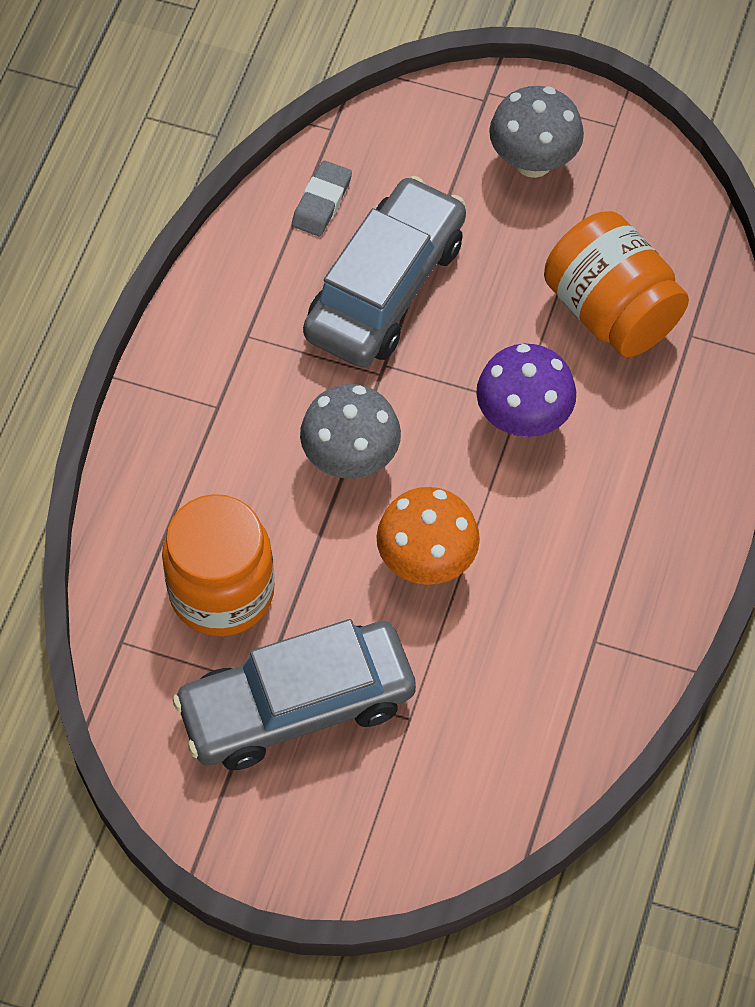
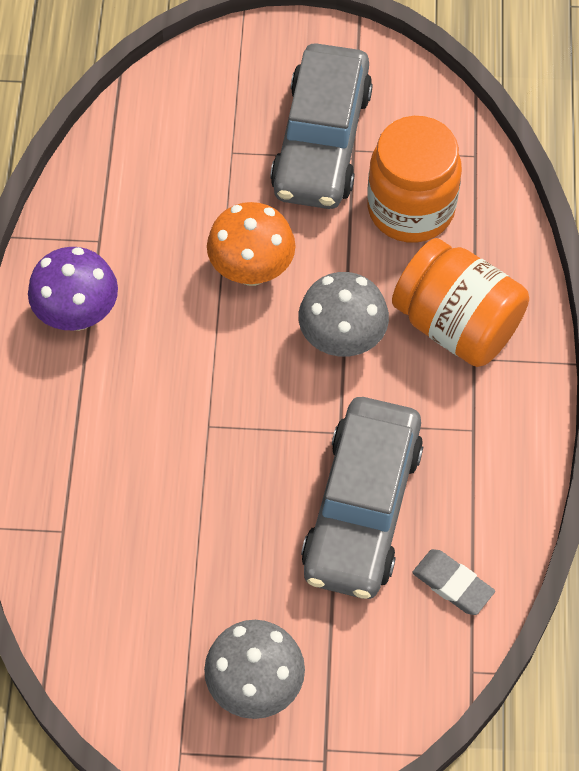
camera: 165 degrees right, 0 degrees up
(297, 706) = (321, 141): grey car -> grey car turned 135 degrees clockwise
(322, 202) = (452, 584): grey eraser -> grey eraser turned 60 degrees counterclockwise
(523, 419) = (201, 411): purple mushroom -> purple mushroom (78, 314)
(611, 310) = (142, 537): orange jar -> orange jar (456, 325)

